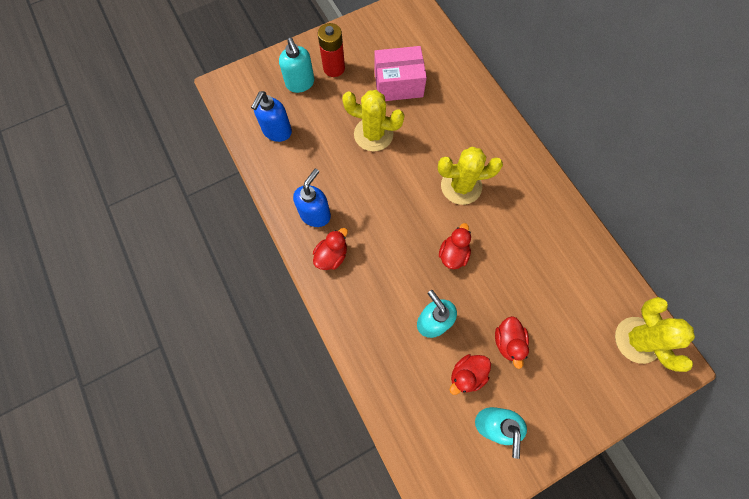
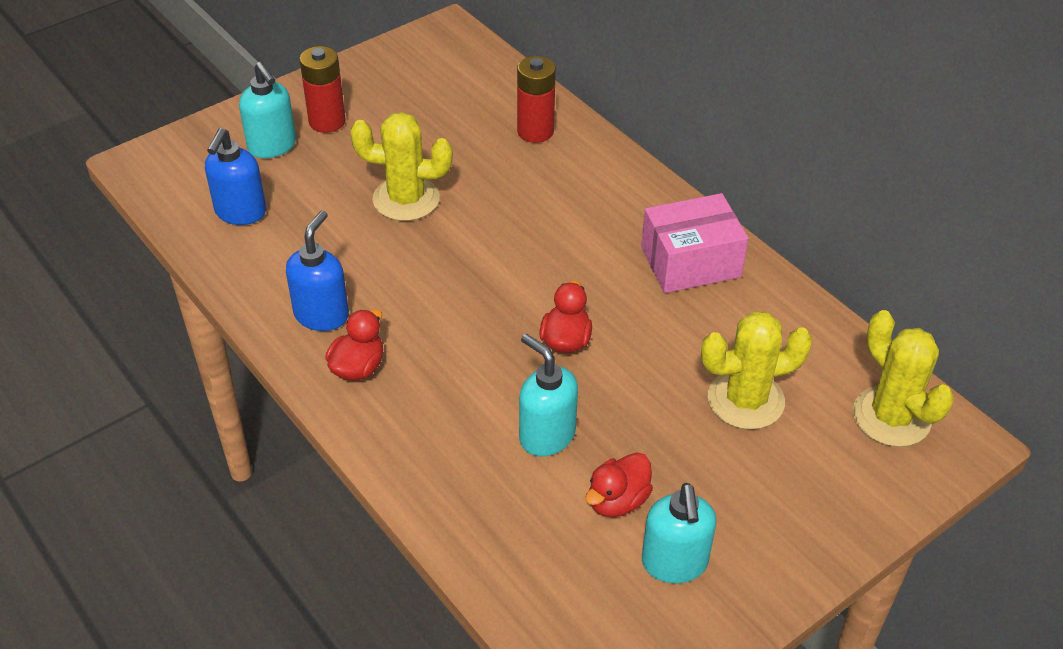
camera: 10 degrees left, 25 degrees down
(398, 84) = (438, 131): pink box -> pink box (690, 262)
(456, 92) = (535, 131): none -> red battery
(461, 186) = (564, 250): yellow cactus -> yellow cactus (745, 400)
(508, 342) = (679, 447): red duck -> none

